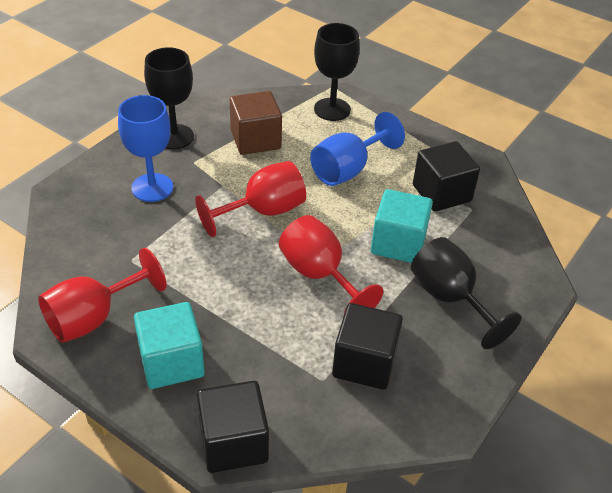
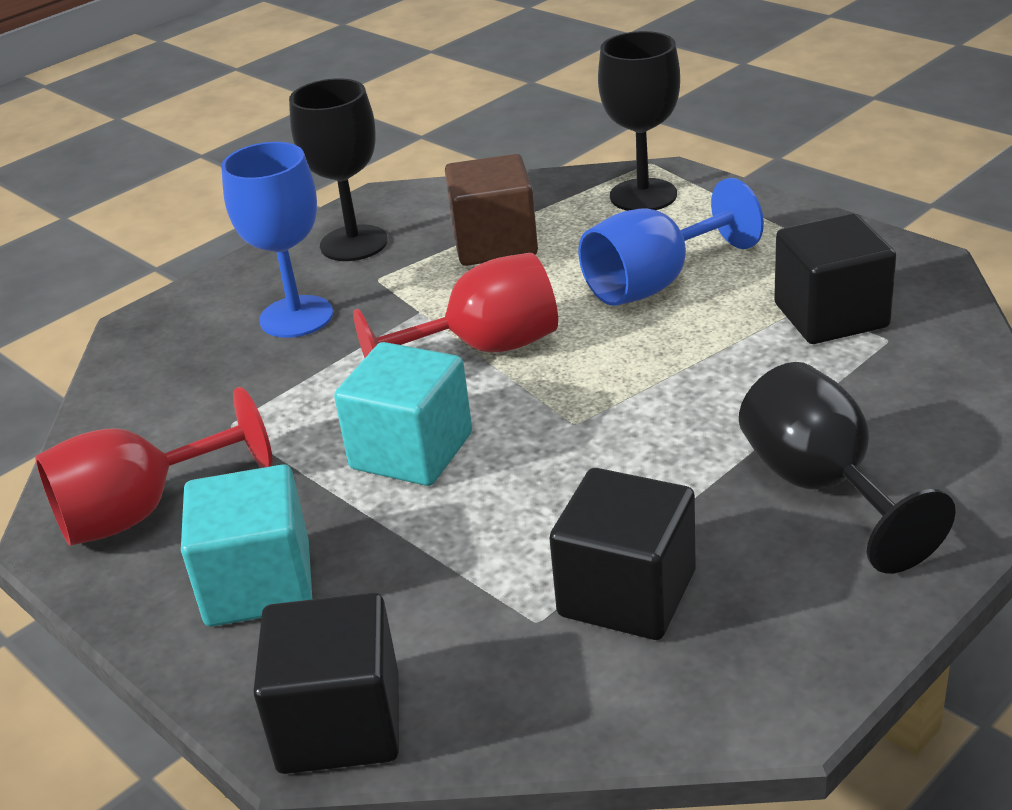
camera: 15 degrees right, 10 degrees down
(319, 275) = (567, 448): red goblet -> none
(398, 243) = (731, 396): turquoise cube -> turquoise cube (411, 451)

